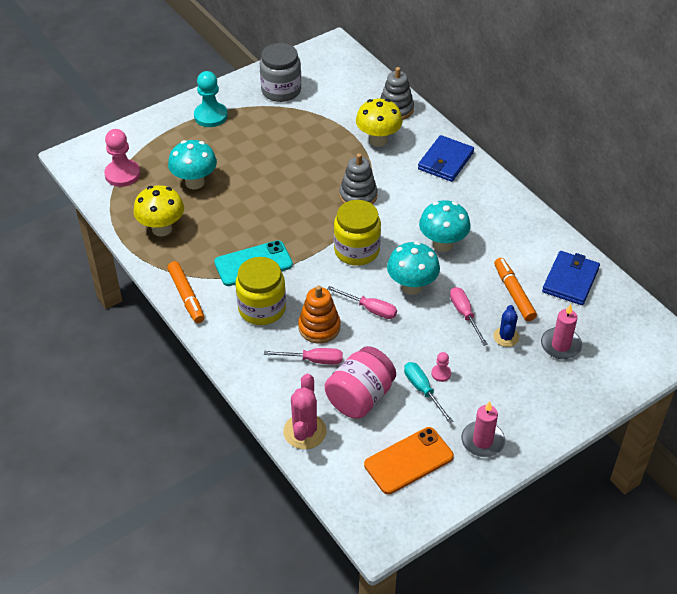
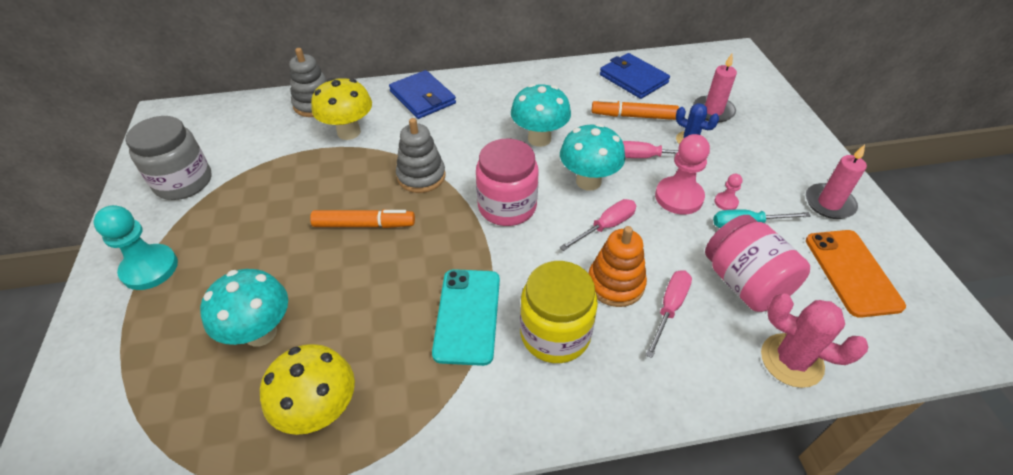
camera: 65 degrees left, 0 degrees up
(122, 174) = (153, 431): pink pawn -> pink pawn (679, 197)
(186, 296) = (484, 424): orange marker -> orange marker (364, 224)
(357, 250) = (507, 206): yellow jar -> pink jar

